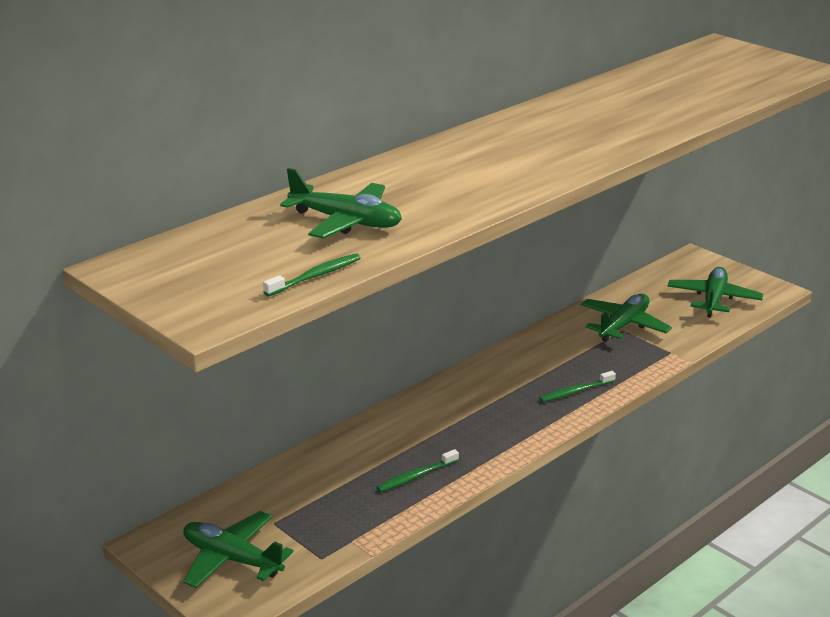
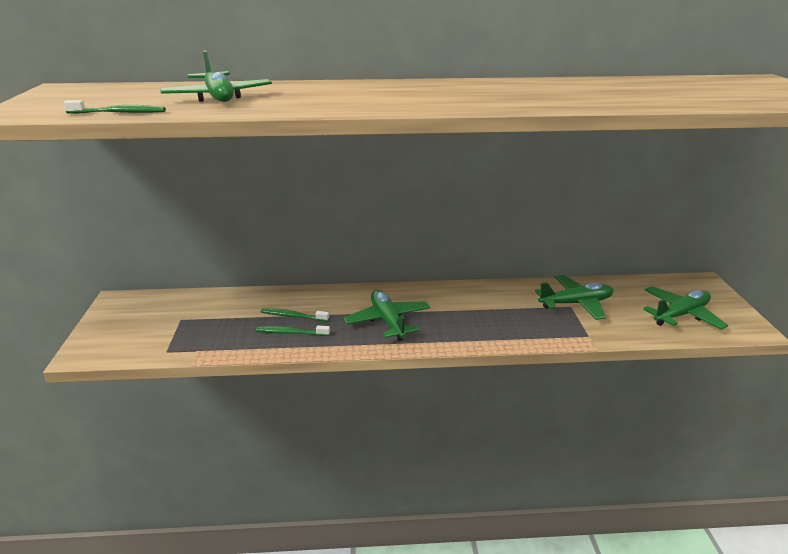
camera: 40 degrees right, 0 degrees up
(232, 559) = (130, 327): green plane -> green plane (388, 321)
(575, 392) = (473, 330): green toothbrush -> green toothbrush (293, 316)

